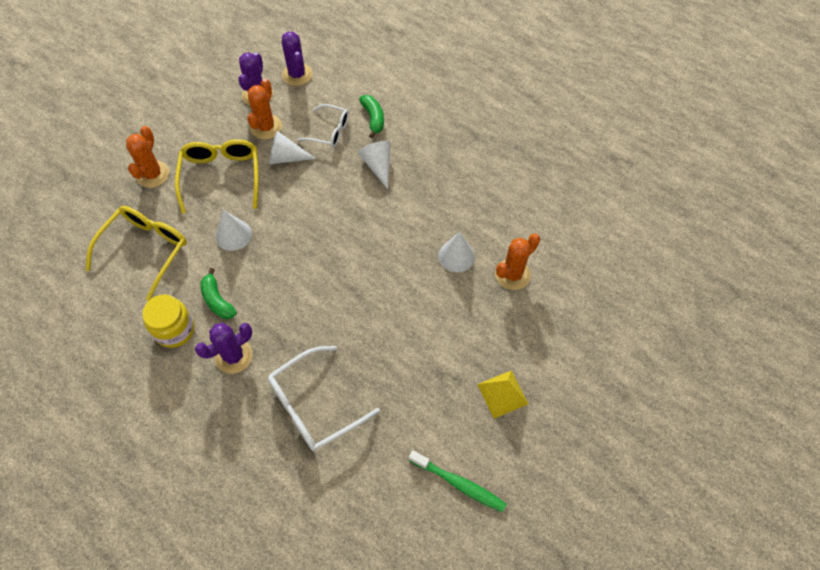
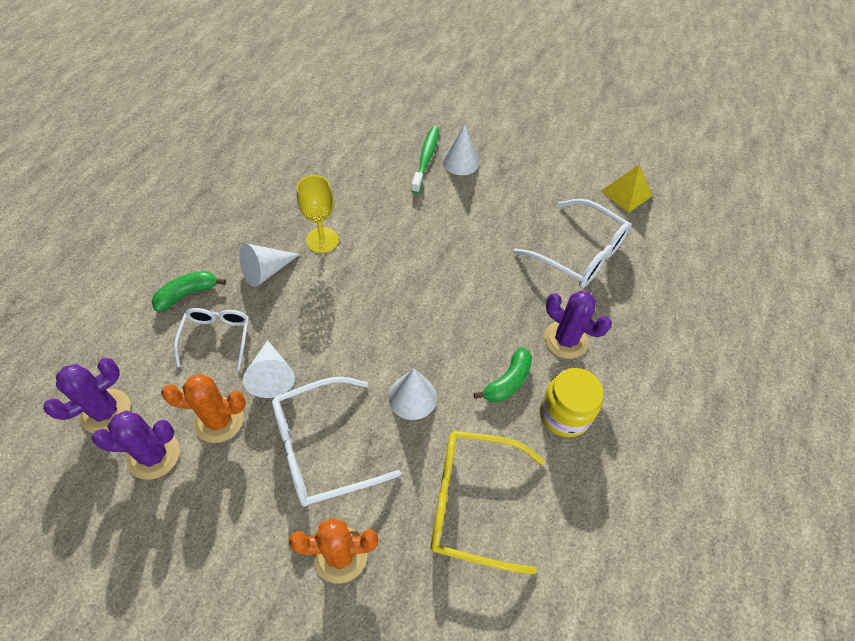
camera: 110 degrees left, 5 degrees down
(221, 176) = (322, 448): yellow glasses -> white glasses
(397, 206) = (322, 240): none -> yellow goblet
(456, 256) = (372, 180): white cone -> white cone (460, 162)
(459, 484) = (589, 143): green toothbrush -> green toothbrush (426, 159)
(502, 394) = (500, 129): yellow pyramid -> yellow pyramid (626, 193)
(512, 274) = (379, 138): orange cactus -> none

